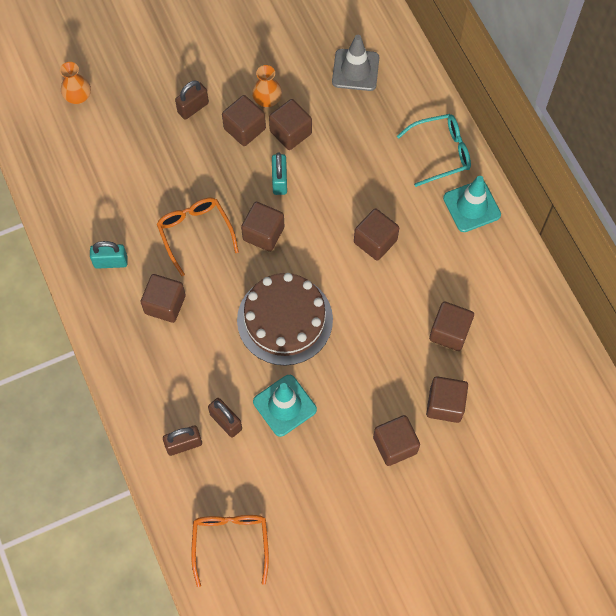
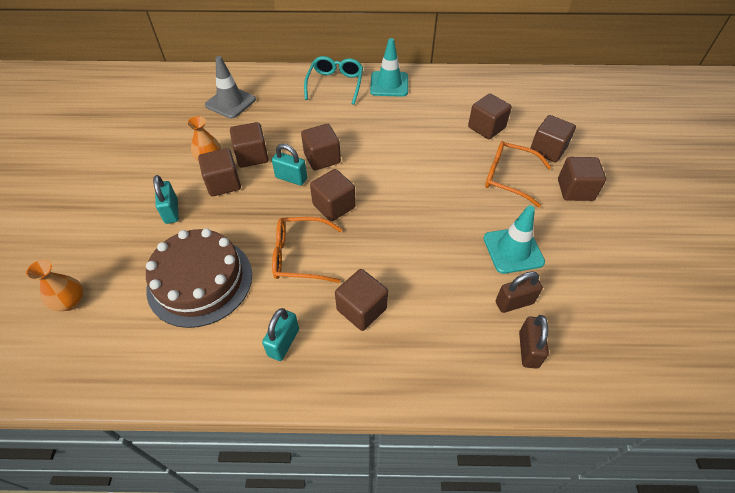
camera: 65 degrees left, 15 degrees down
(193, 108) = (171, 211): brown padlock -> turquoise padlock
(230, 543) = (651, 346): orange glasses -> orange glasses (508, 177)
(285, 320) = (427, 220): brown cake -> brown cake (200, 281)
(375, 241) = (386, 141): brown cube -> brown cube (322, 158)

